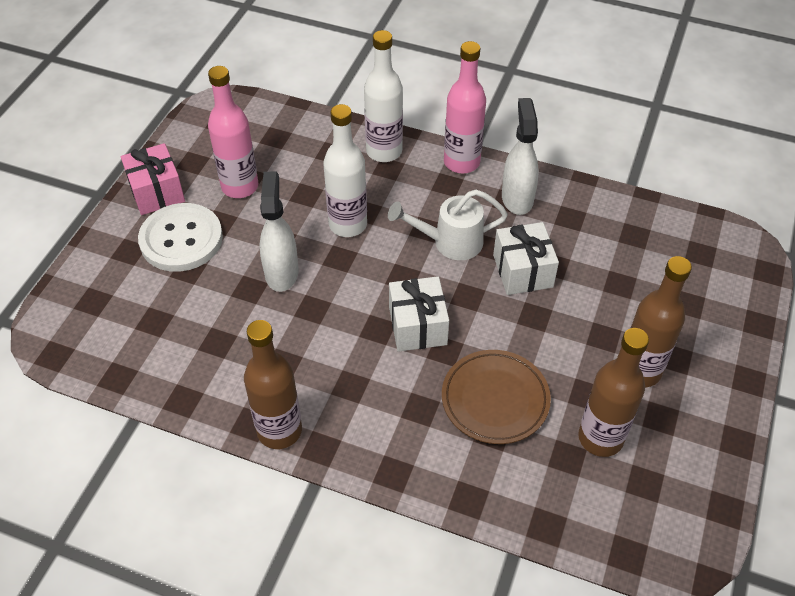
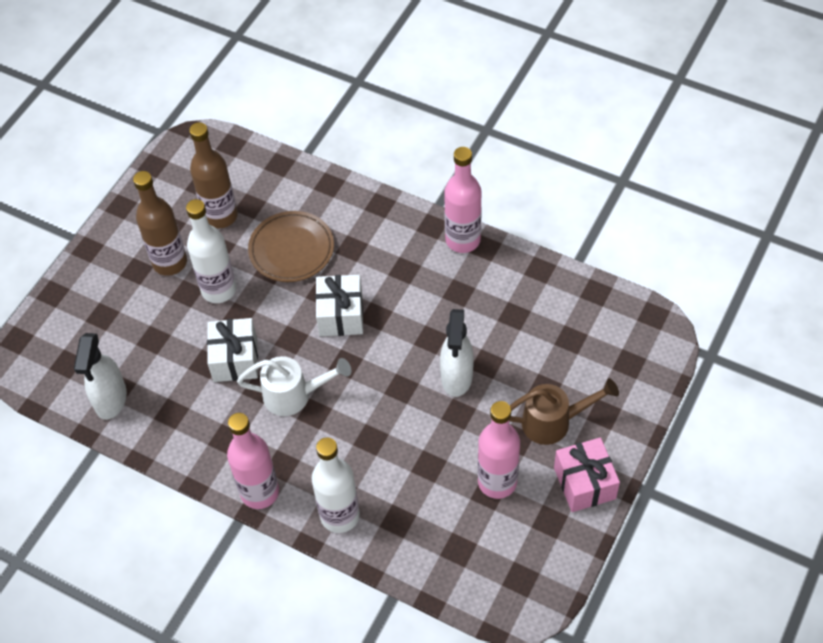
camera: 170 degrees left, 5 degrees up
(181, 239) = (553, 422): white button -> brown watering can
(279, 431) = (463, 240): brown bottle -> pink bottle
(348, 224) = (389, 424): white bottle -> white bottle (219, 290)
(517, 198) = (215, 440): white spray bottle -> white spray bottle (111, 400)

